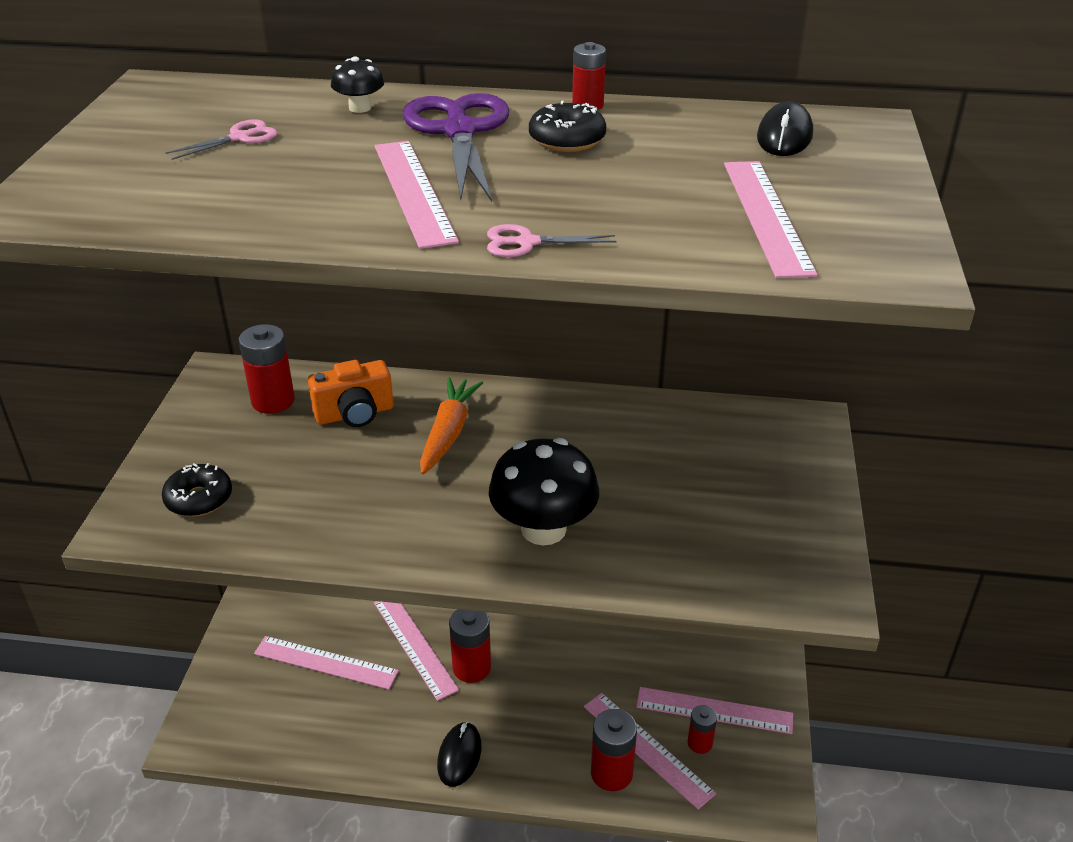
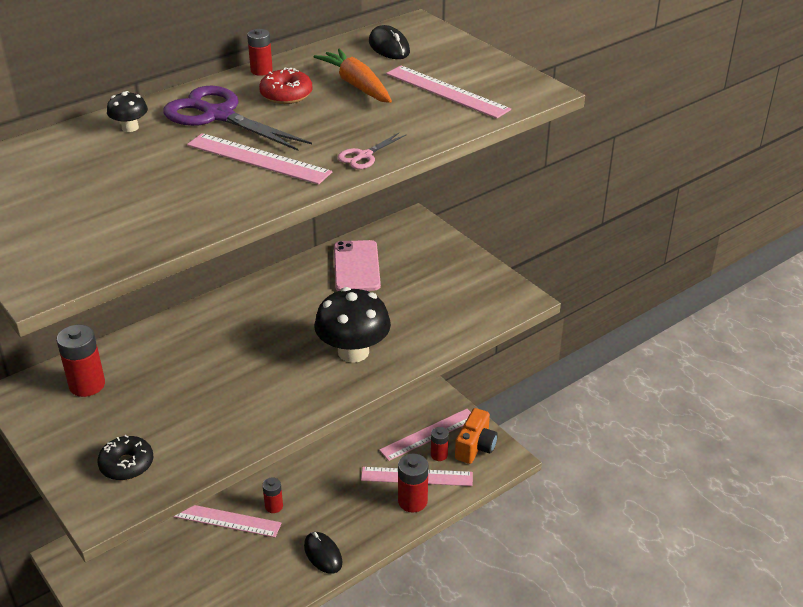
camera: 45 degrees left, 0 degrees up
(240, 138) = (90, 177): pink scissors -> none
(326, 662) = (178, 568): pink ruler -> none
(355, 414) = (155, 360): orange camera -> orange camera (475, 447)
(448, 433) = (230, 337): orange carrot -> orange carrot (357, 85)
(471, 668) = (274, 506): red battery -> red battery, size x0.61
(567, 140) = (286, 95): black donut -> red donut
(674, 436) = (356, 266): none -> pink phone

